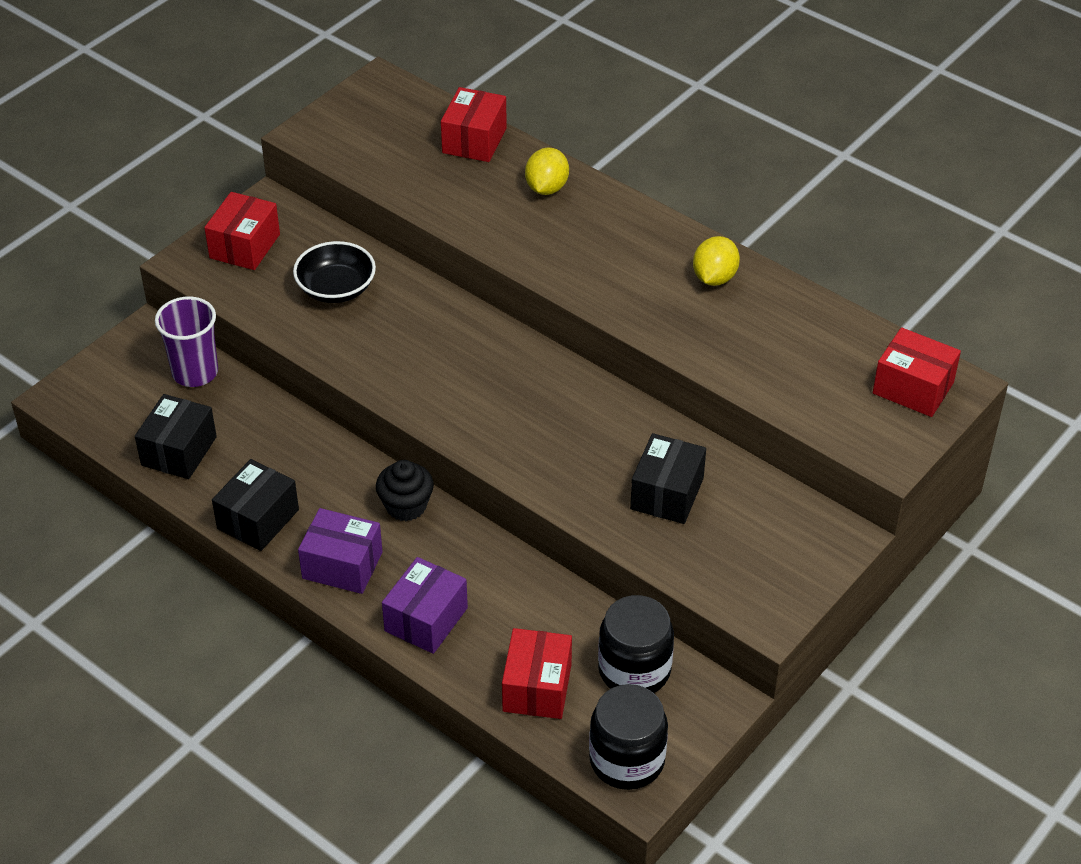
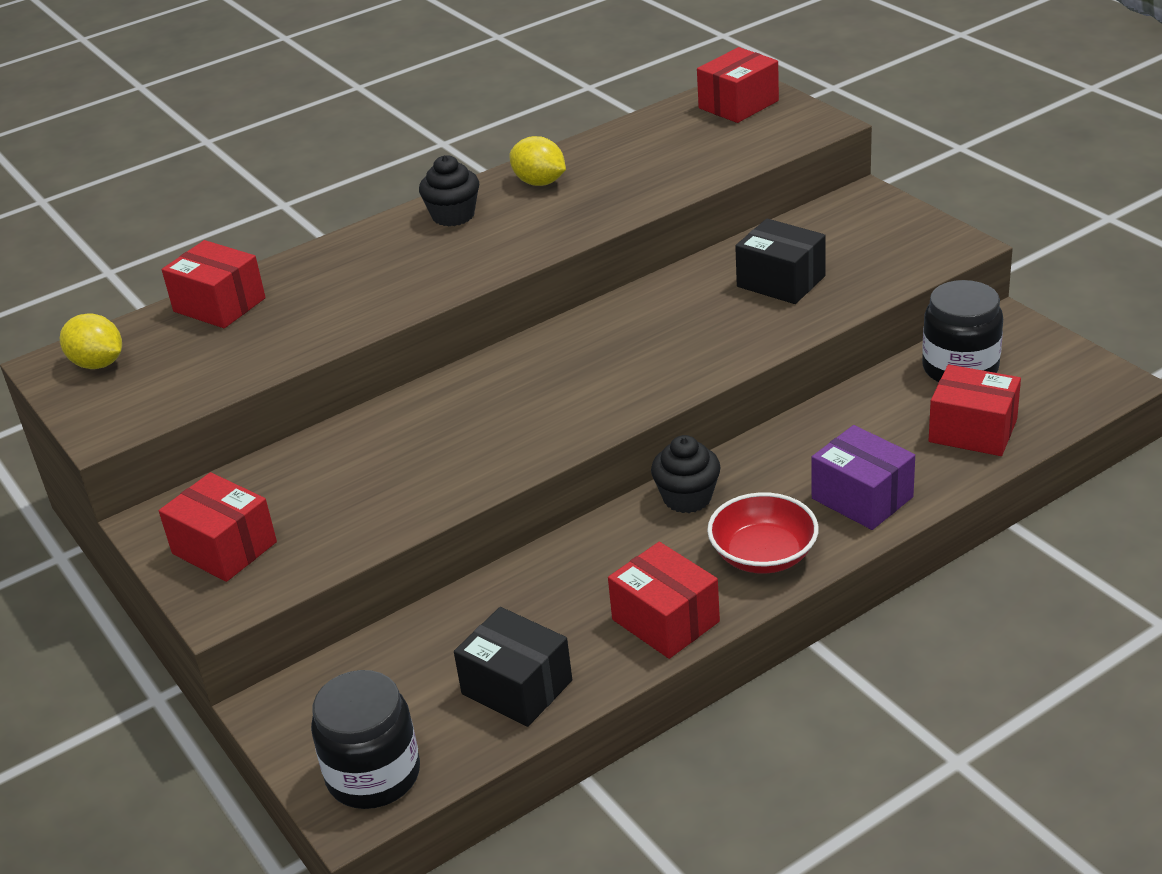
camera: 70 degrees left, 10 degrees down
(195, 372) = (378, 662): purple cup -> none
(258, 519) = (665, 620): black box -> red box
(336, 288) = (354, 475): black bowl -> none
(342, 565) = (763, 555): purple box -> red bowl
(546, 188) = (337, 265): yellow lemon -> yellow lemon (98, 364)
(627, 760) = (1073, 385): black jar -> black jar (373, 775)
(642, 236) = (453, 215): none -> black cupcake

